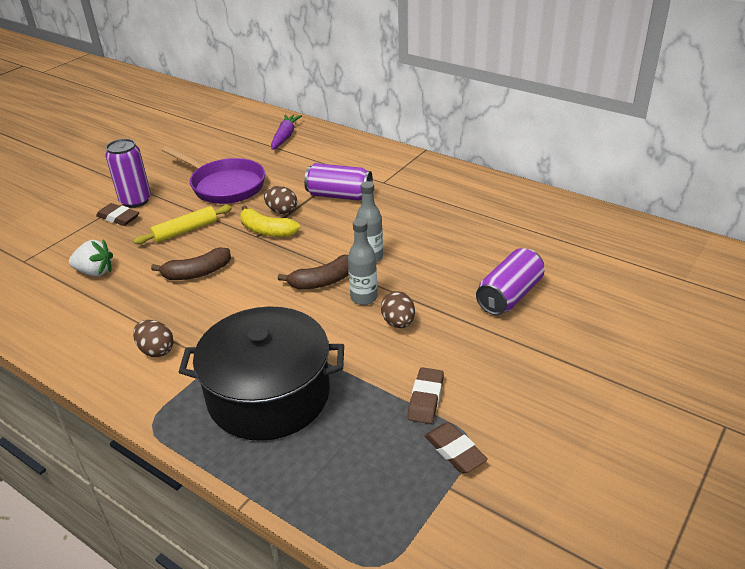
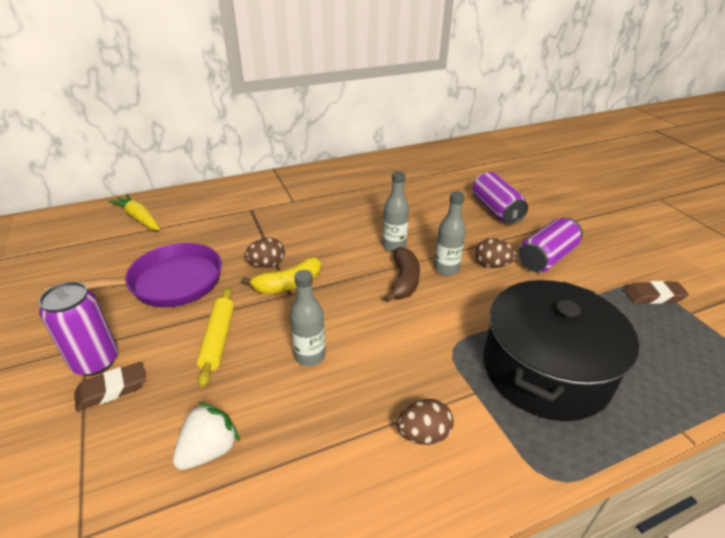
camera: 60 degrees left, 0 degrees up
(197, 273) = (310, 356): brown banana -> grey bottle
(285, 137) = (139, 218): purple carrot -> yellow carrot
(339, 195) = (284, 227): purple can -> purple can (546, 258)
(425, 399) = (591, 287): brown eraser -> none

